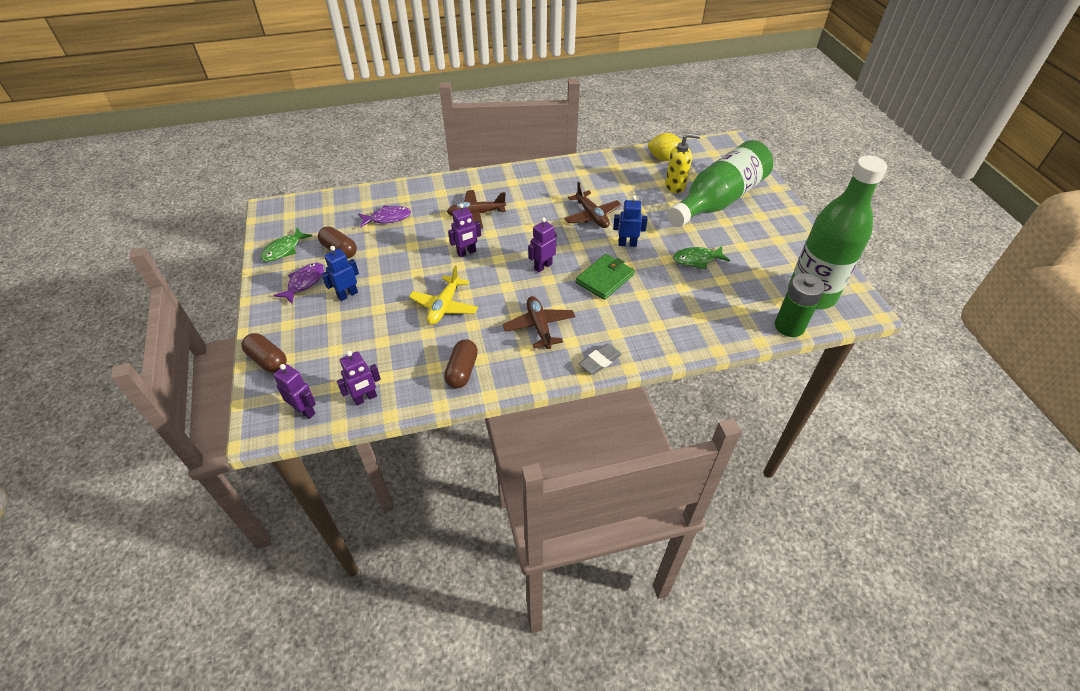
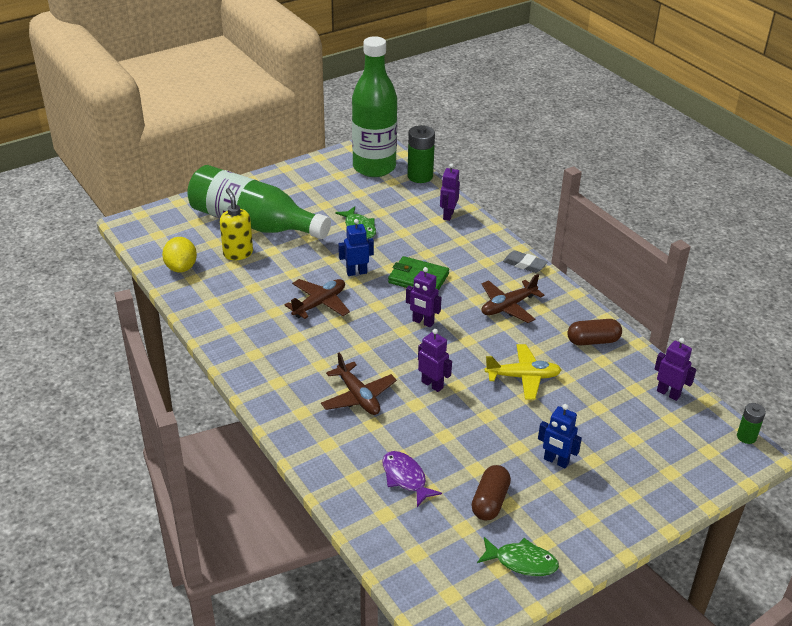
camera: 110 degrees left, 10 degrees down
(268, 360) = (684, 487): brown capsule -> none
(279, 432) = (746, 437): none -> green battery
(304, 282) = (562, 510): purple fish -> none
(305, 410) = (712, 429): purple robot -> purple robot (448, 215)
(627, 244) = (356, 272): blue robot -> blue robot turned 90 degrees clockwise

